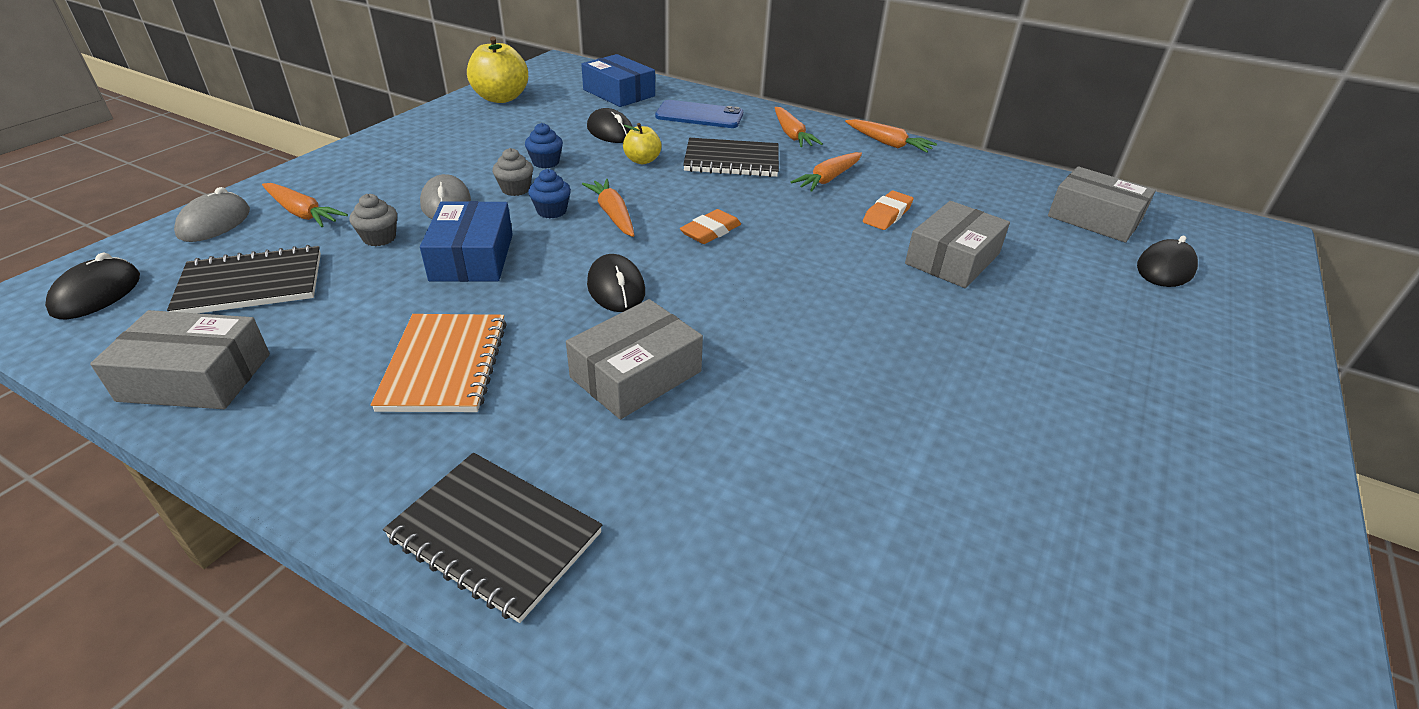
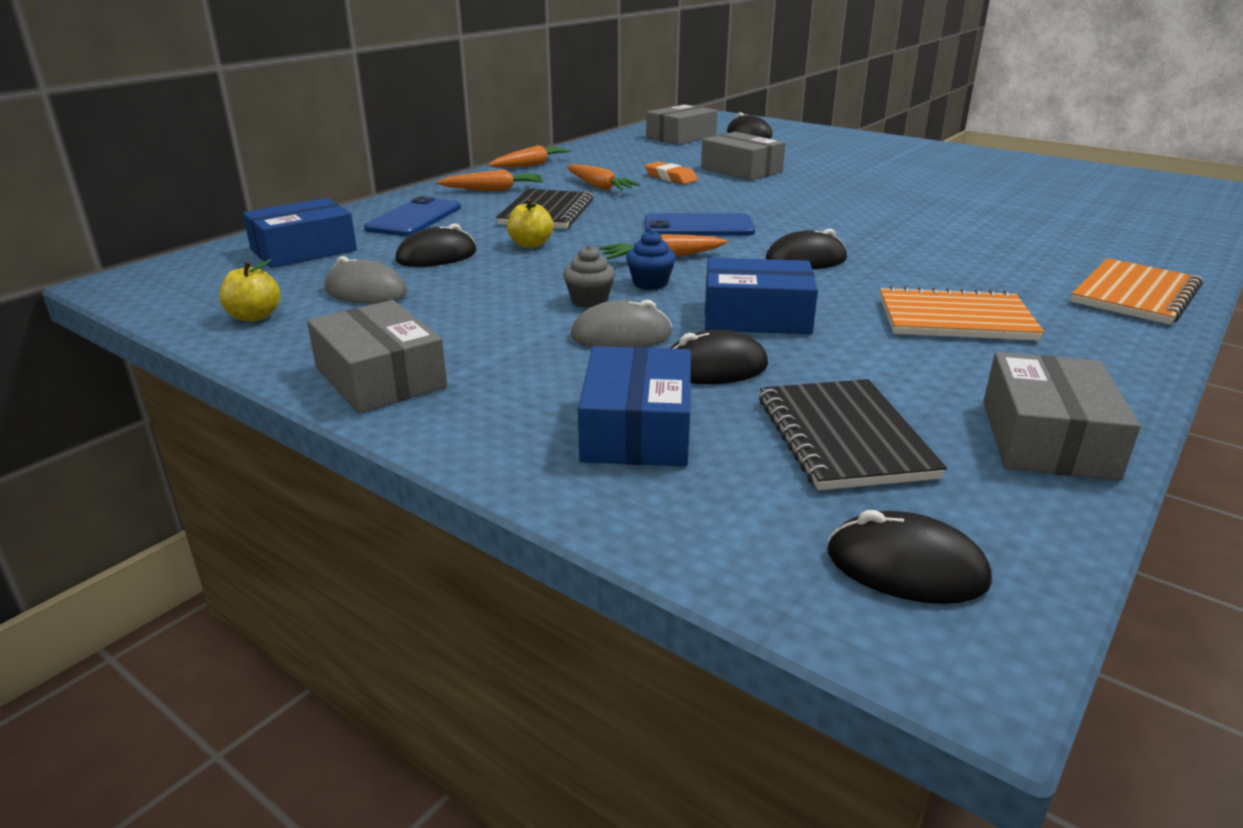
camera: 80 degrees left, 10 degrees down
(214, 223) = (663, 502): grey mouse -> grey mouse (366, 291)
(302, 213) = (637, 429): orange carrot -> blue box
(379, 238) = (714, 368): grey cupcake -> black mouse
(495, 536) = (1135, 295): black notebook -> orange notebook
(501, 98) = (254, 316): yellow apple -> yellow apple, size x0.57
(546, 162) = (516, 287): blue cupcake -> none
(636, 374) = (931, 256): grey box -> grey box (380, 377)
(710, 231) = (698, 226): orange eraser -> blue phone

